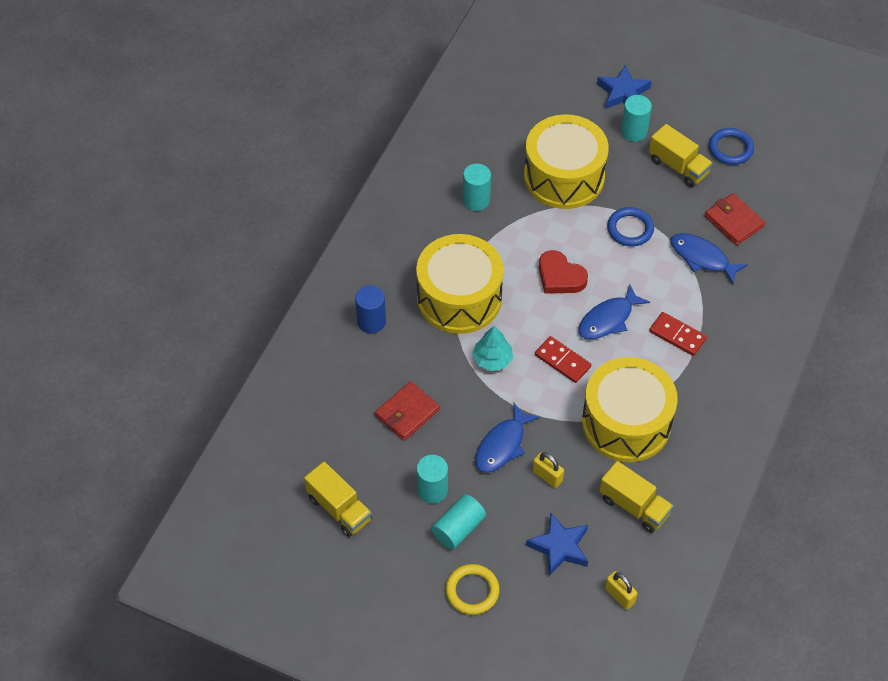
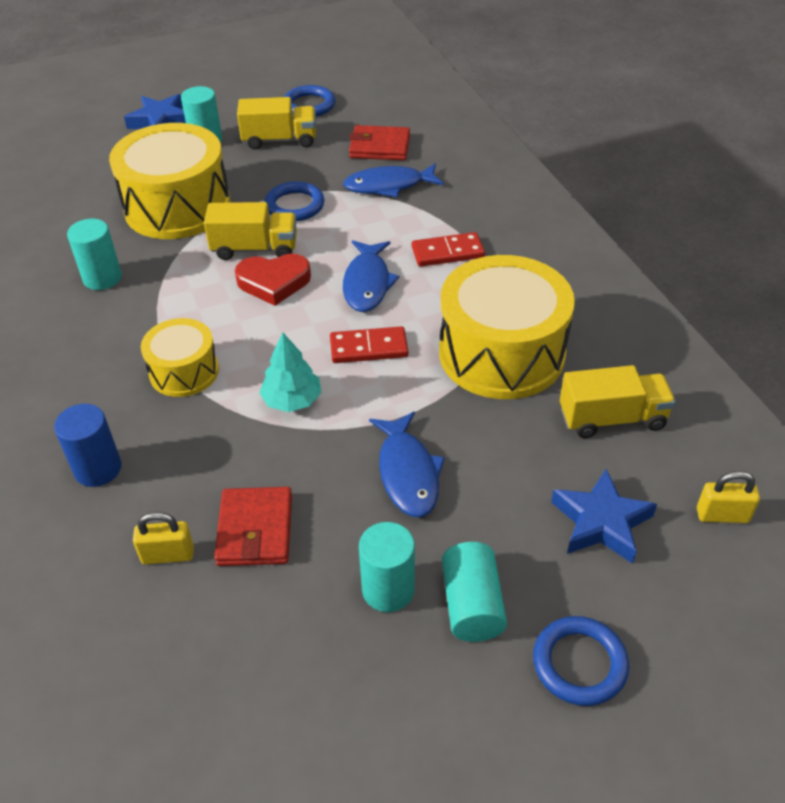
camera: 45 degrees left, 10 degrees down
(339, 508) = (294, 724): yellow truck -> yellow truck (255, 249)
(459, 298) = (184, 371): yellow drum -> yellow drum, size x0.54
(472, 591) = (579, 663): yellow ring -> blue ring
(547, 476) = (494, 463): yellow padlock -> yellow padlock (168, 555)

